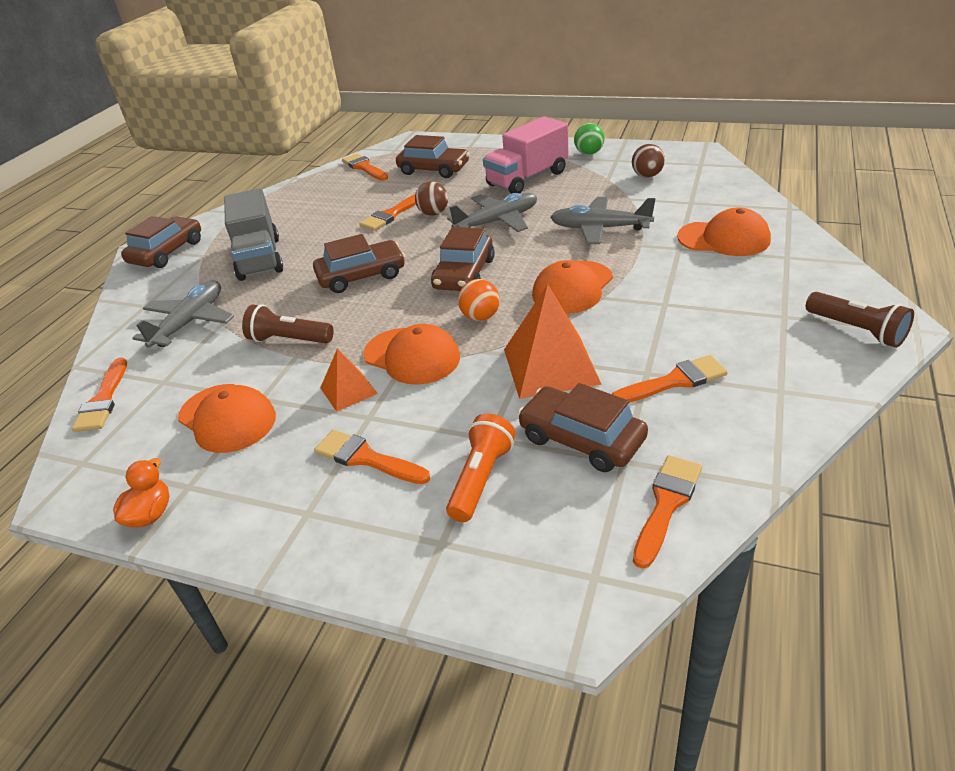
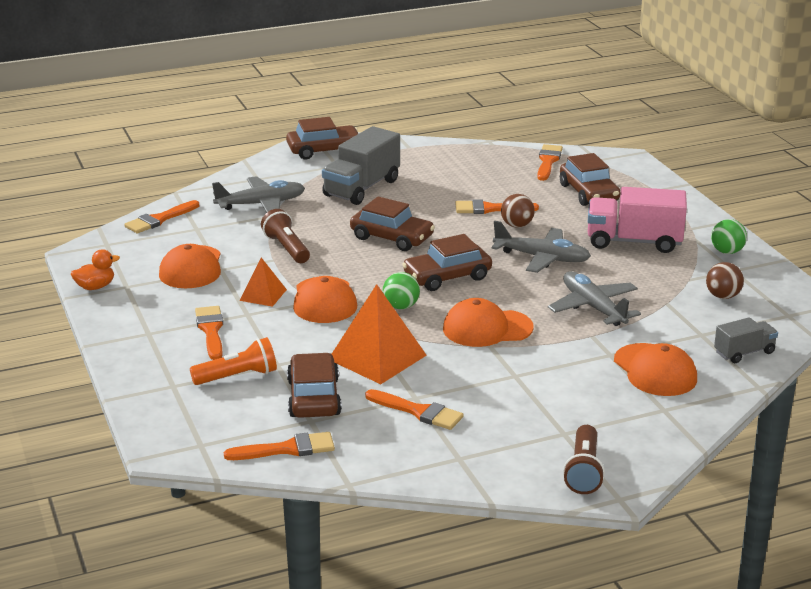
camera: 45 degrees right, 10 degrees down
(480, 317) = (401, 306): orange ball -> green ball
(735, 196) = (744, 352): none -> grey truck

